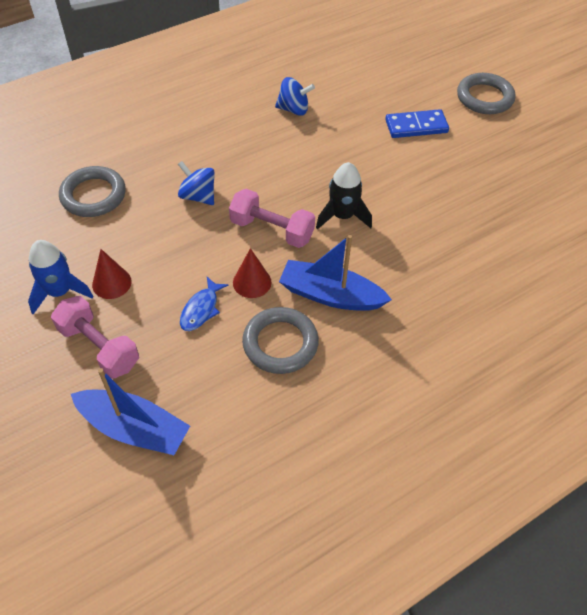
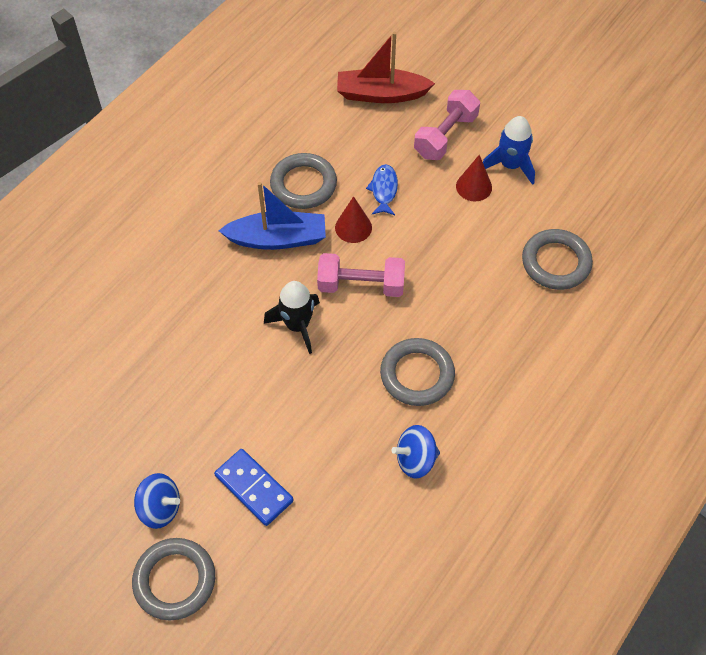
camera: 160 degrees right, 5 degrees up
(99, 347) = (445, 136): pink dumbbell -> pink dumbbell turned 75 degrees counterclockwise
(134, 428) = (381, 94): blue boat -> red boat
(198, 196) = (454, 297): blue spinning top -> blue spinning top (160, 508)
(262, 155) = (417, 374): none -> grey ring
(416, 126) = (254, 488): blue domino -> blue domino turned 75 degrees clockwise

